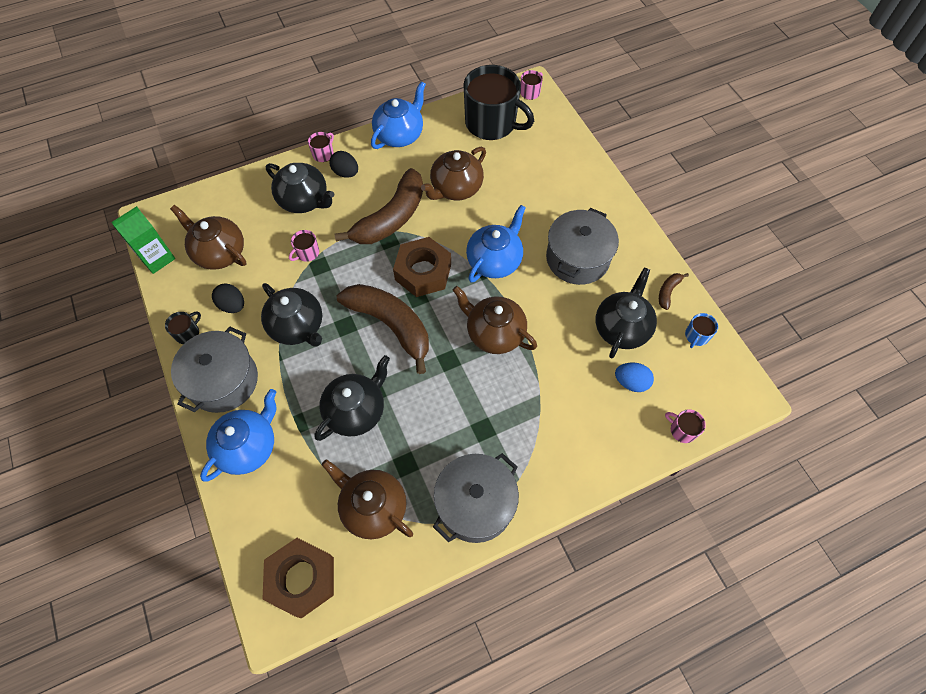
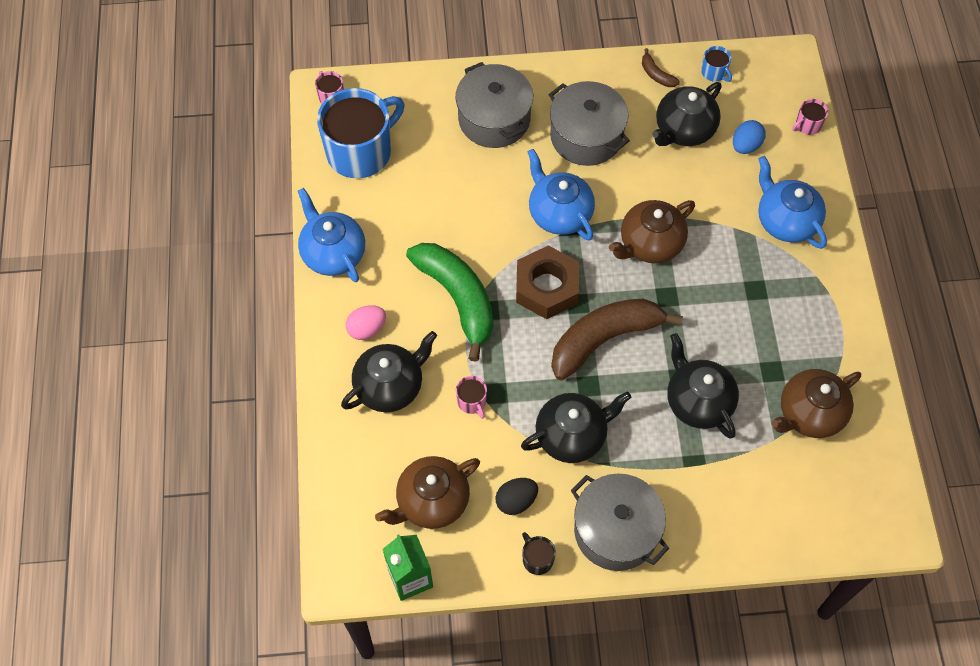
camera: 70 degrees left, 0 degrees up
(248, 447) = (707, 519): blue teapot -> blue teapot (785, 221)
(302, 579) = (864, 498): brown nut -> none
(323, 154) = (324, 346): pink mug -> none
(346, 173) = (367, 329): black egg -> pink egg
(391, 218) = (458, 298): brown banana -> green banana
(455, 188) = (442, 219): brown teapot -> none
(475, 504) = (831, 321): grey pot -> grey pot (494, 119)
(491, 123) = (360, 151): black mug -> blue mug
(621, 328) = (684, 130): black teapot -> black teapot turned 90 degrees counterclockwise

